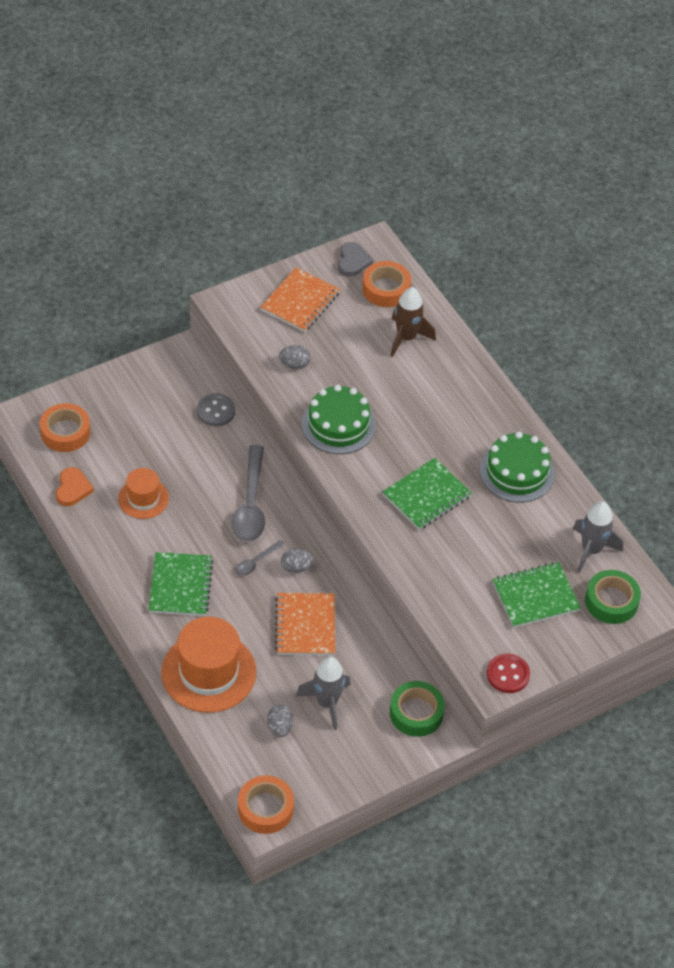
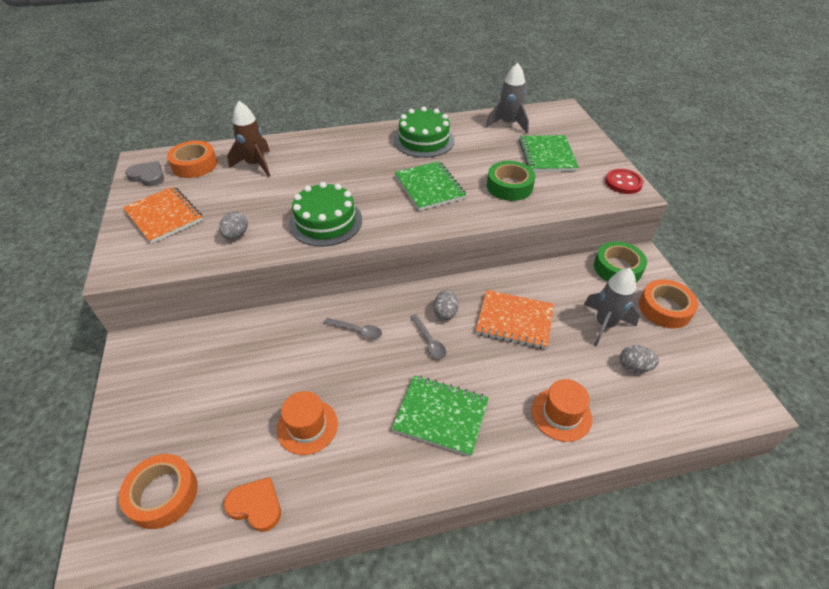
camera: 70 degrees left, 5 degrees down
(208, 672) = (561, 414): orange hat -> orange hat, size x0.57
(216, 411) = (227, 333): grey button -> none
(250, 504) = (357, 330): grey spoon -> grey spoon, size x0.48
(265, 808) = (736, 401): orange tape -> orange tape (664, 308)
(611, 601) = (556, 125): green tape -> green tape (509, 186)

